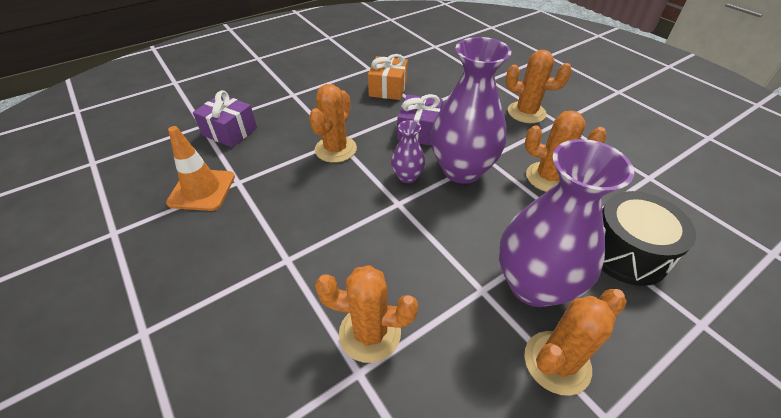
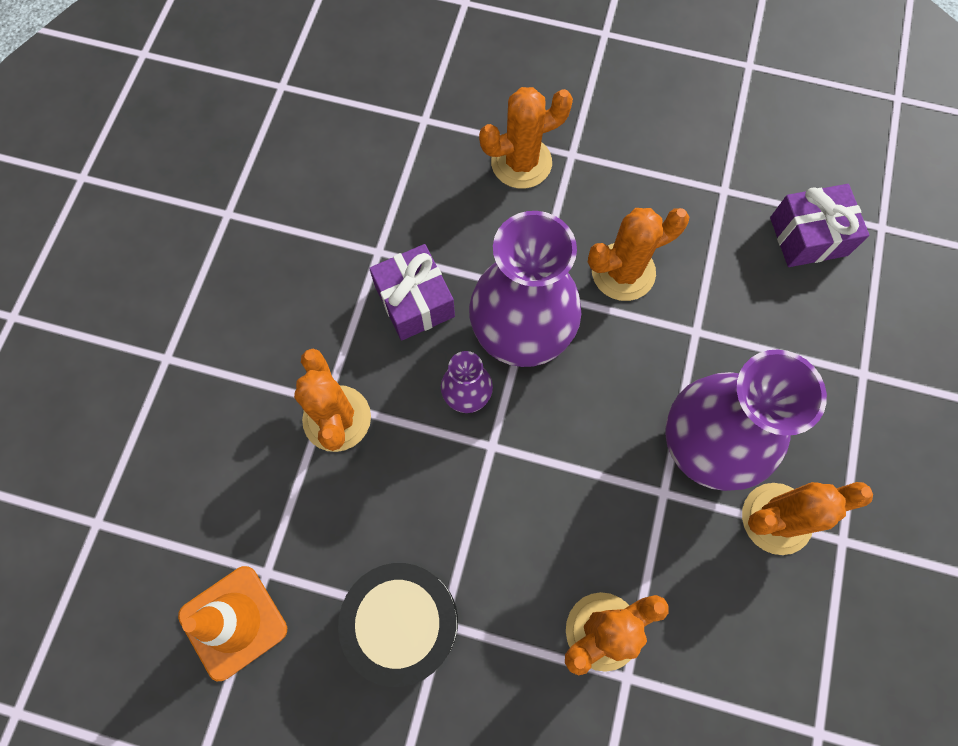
camera: 40 degrees left, 25 degrees up
(230, 131) = (154, 502): purple gift -> purple gift (808, 236)
(388, 89) = (298, 243): orange gift -> none
(557, 362) = (776, 518): orange cactus -> orange cactus turned 60 degrees clockwise
(626, 252) = (760, 331): black drum -> black drum (404, 622)

